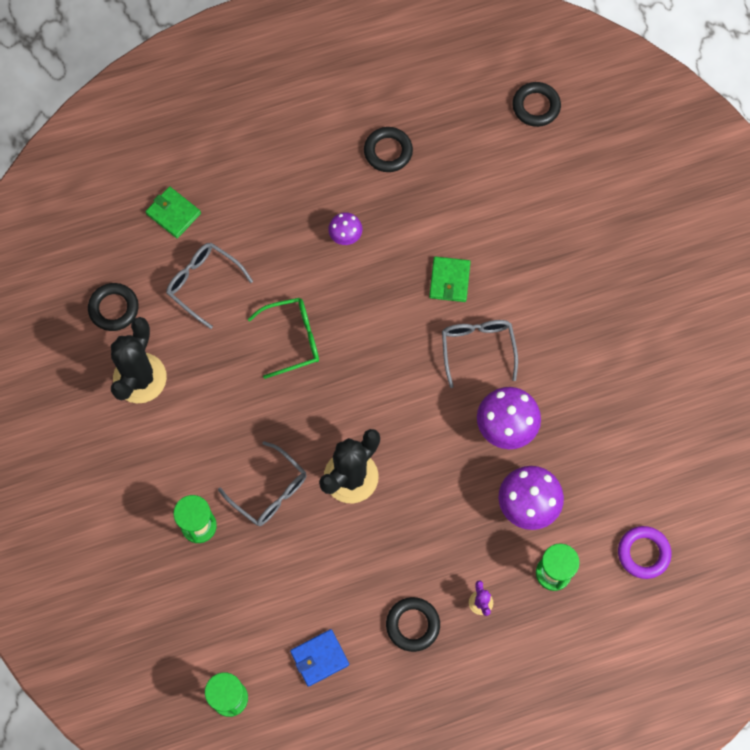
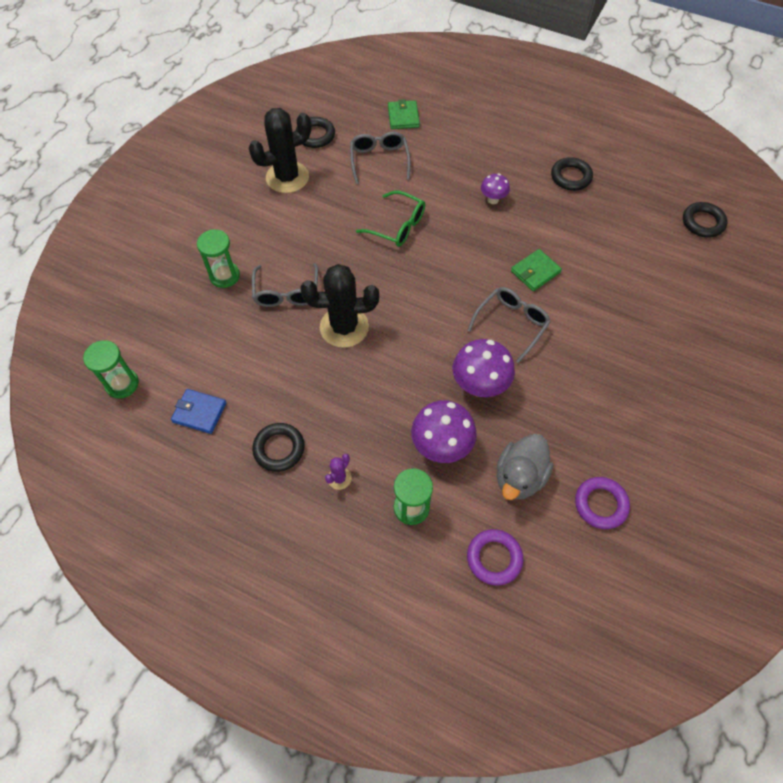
camera: 45 degrees right, 10 degrees down
(603, 475) = (519, 477): none -> grey duck
(676, 442) = (600, 504): none -> purple ring

